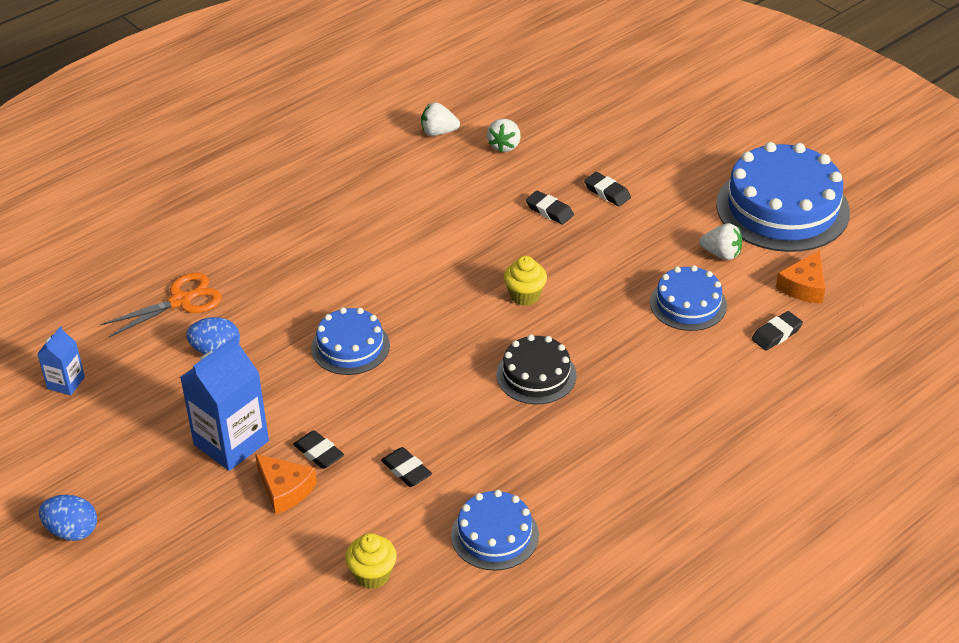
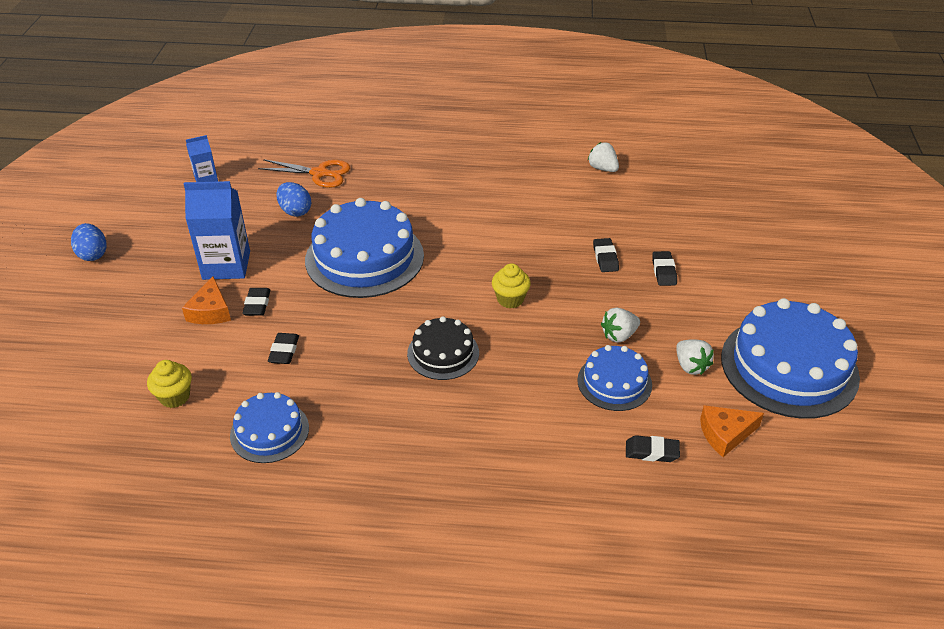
camera: 45 degrees right, 0 degrees up
(350, 347) = (364, 257): blue cake -> blue cake, size x1.83
(504, 146) = (634, 201): white strawberry -> white strawberry (619, 335)

